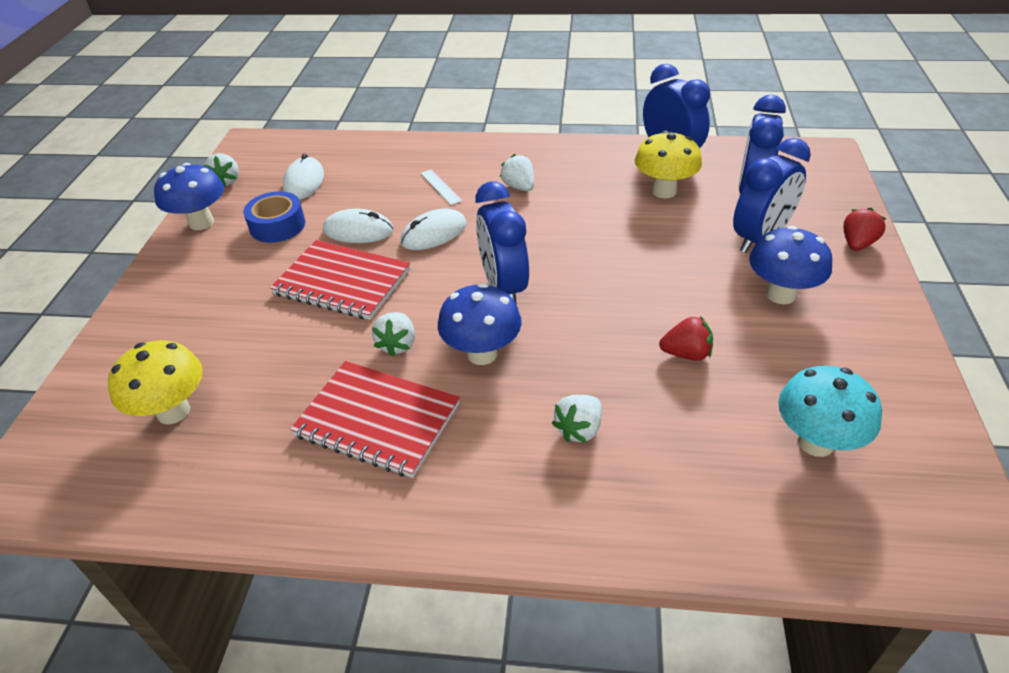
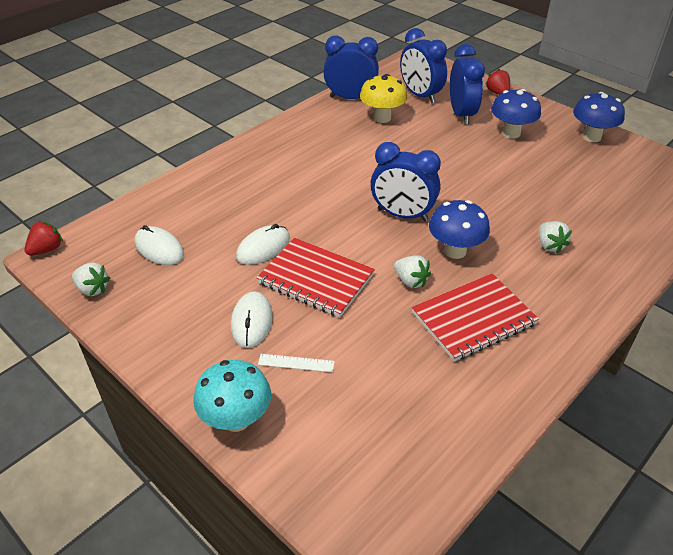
camera: 55 degrees left, 0 degrees up
(173, 411) = (371, 418): yellow mushroom -> none
(201, 223) = (137, 325): blue mushroom -> blue mushroom (591, 137)
(277, 225) = (201, 284): blue tape -> none
(342, 282) = (316, 279): red notebook -> red notebook turned 60 degrees clockwise
(434, 233) = (311, 217): white mouse -> white mouse (252, 321)
(441, 187) = (261, 190): white ruler -> white ruler (296, 363)
(519, 187) = (306, 161): white strawberry -> none
(686, 354) = (526, 183): red strawberry -> red strawberry (47, 249)
(815, 442) = (618, 181): turquoise mushroom -> turquoise mushroom (236, 419)

